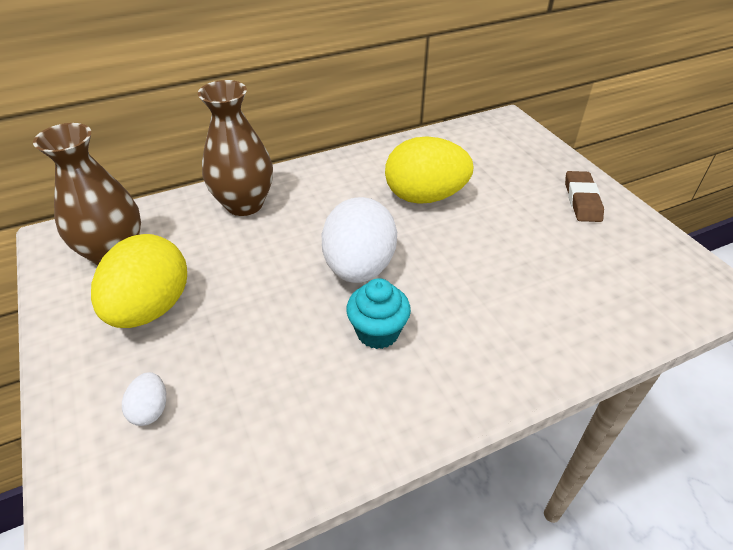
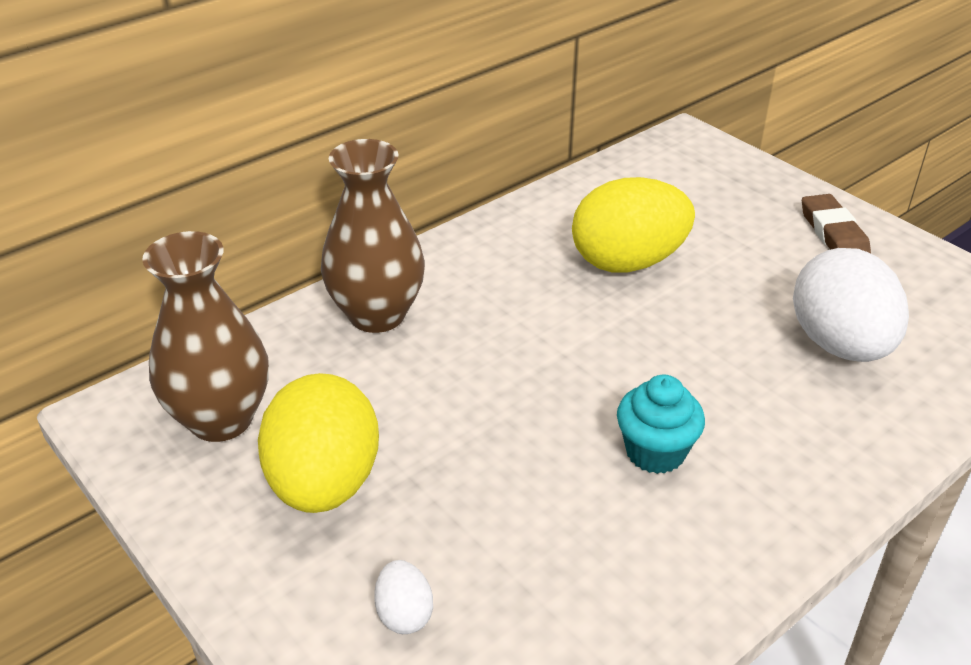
camera: 15 degrees left, 5 degrees down
(359, 268) = (587, 373): white egg -> white egg (839, 345)

